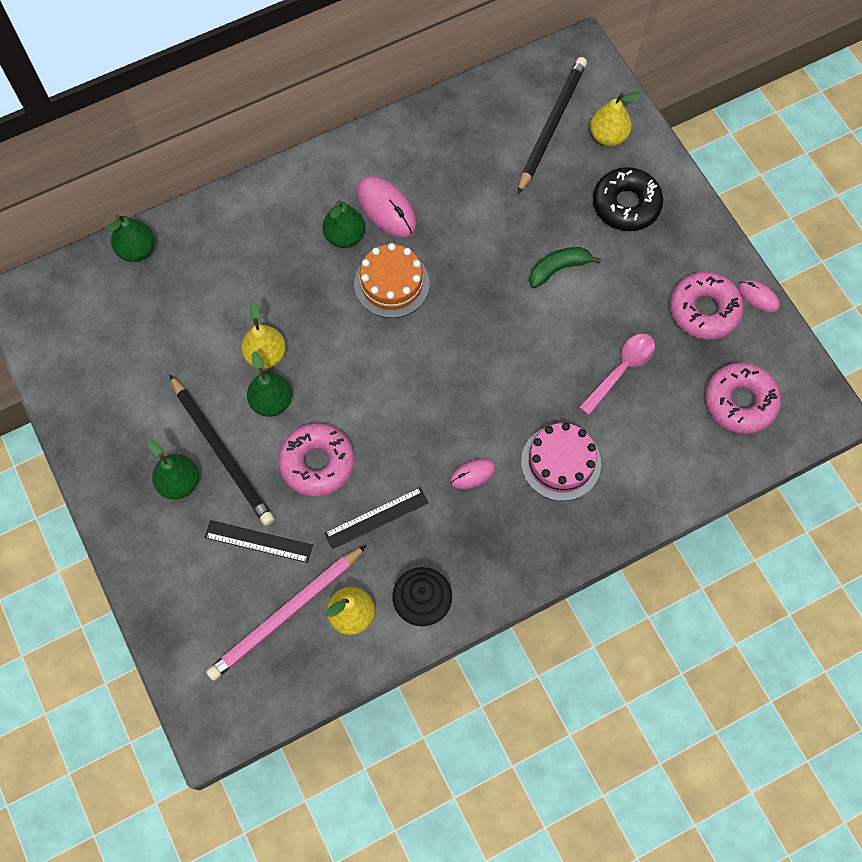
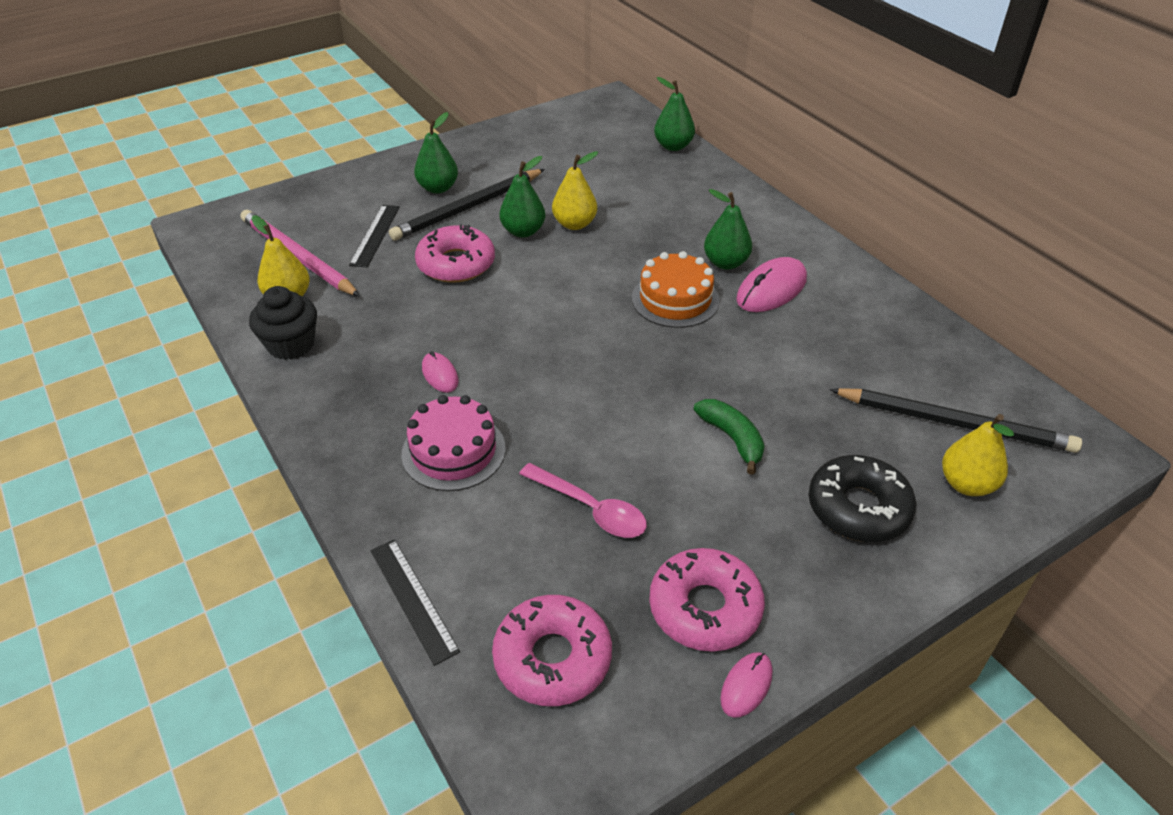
camera: 85 degrees right, 25 degrees down
(376, 518) = (392, 306): black ruler -> black ruler (413, 599)

